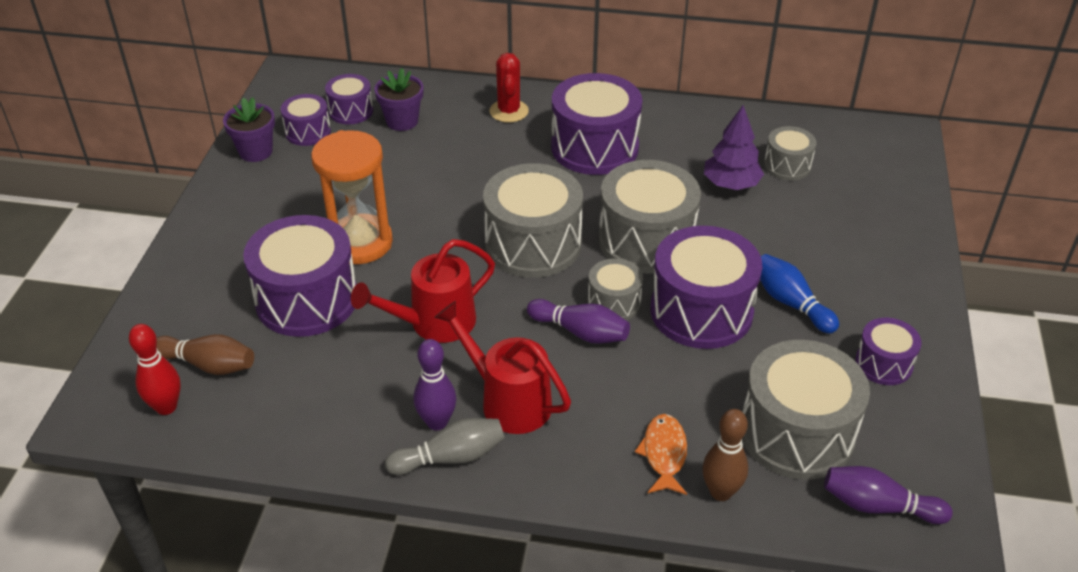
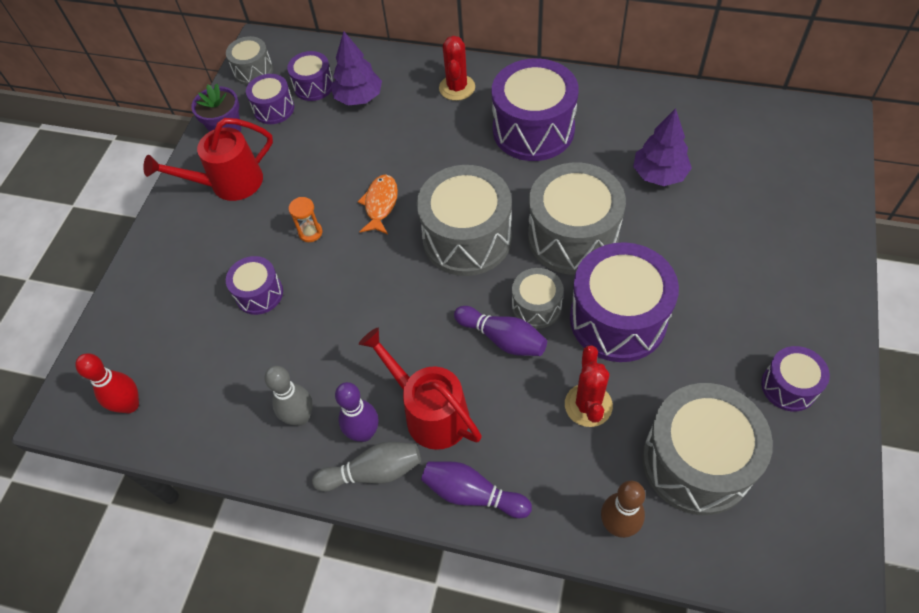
camera: 10 degrees right, 15 degrees up
(208, 365) = (169, 361): brown bowling pin -> none
(307, 300) = (259, 294): purple drum -> purple drum, size x0.52
(359, 243) = (310, 232): orange hourglass -> orange hourglass, size x0.41
(364, 410) = (300, 417): none -> grey bowling pin
(402, 121) = (359, 98): purple flower pot -> purple tree
(433, 324) = (369, 324): red watering can -> red watering can (228, 184)
(664, 454) = (568, 479): orange fish -> orange fish (380, 204)
(678, 388) = (588, 405): none -> red cactus
(787, 165) = (715, 153): grey drum -> grey drum (253, 71)
(791, 303) = (704, 313): blue bowling pin -> none
(878, 506) = (768, 550): purple bowling pin -> purple bowling pin (472, 494)

